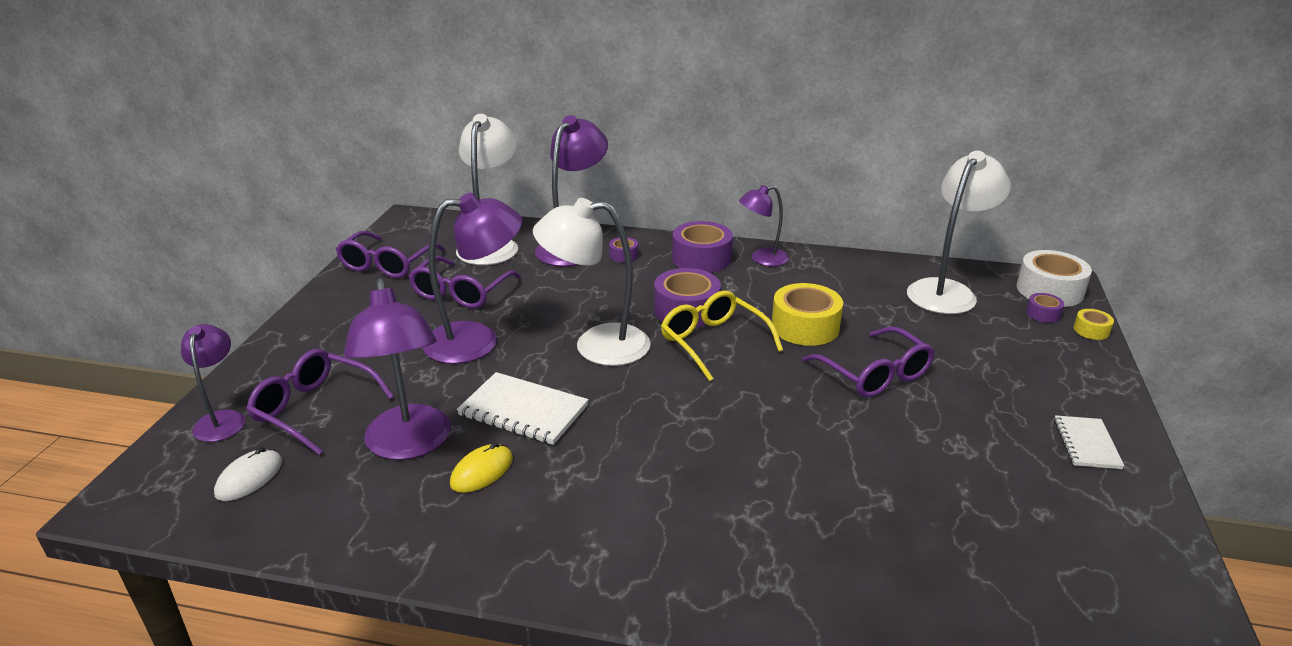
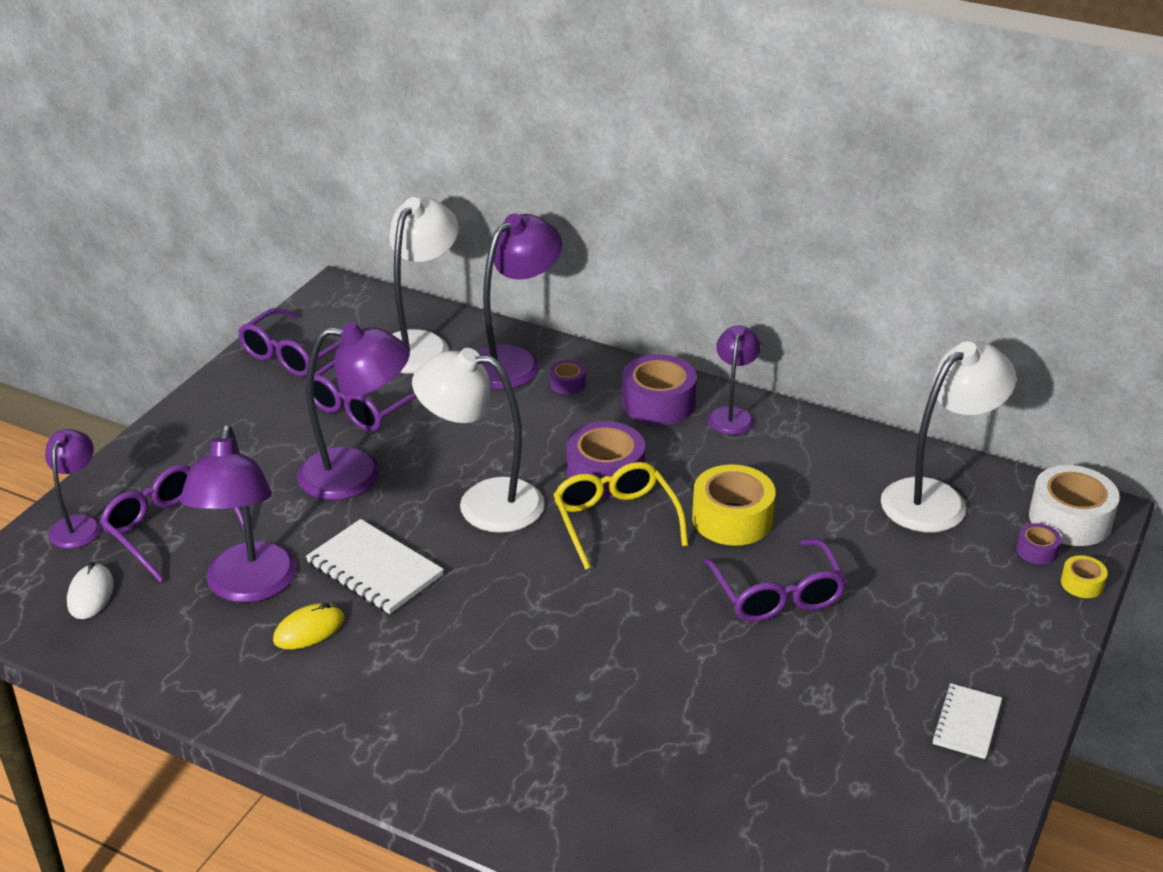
camera: 15 degrees right, 5 degrees up
(249, 478) = (90, 594): white mouse -> white mouse turned 45 degrees counterclockwise
(762, 259) = (732, 415): purple lamp -> purple lamp turned 105 degrees clockwise

